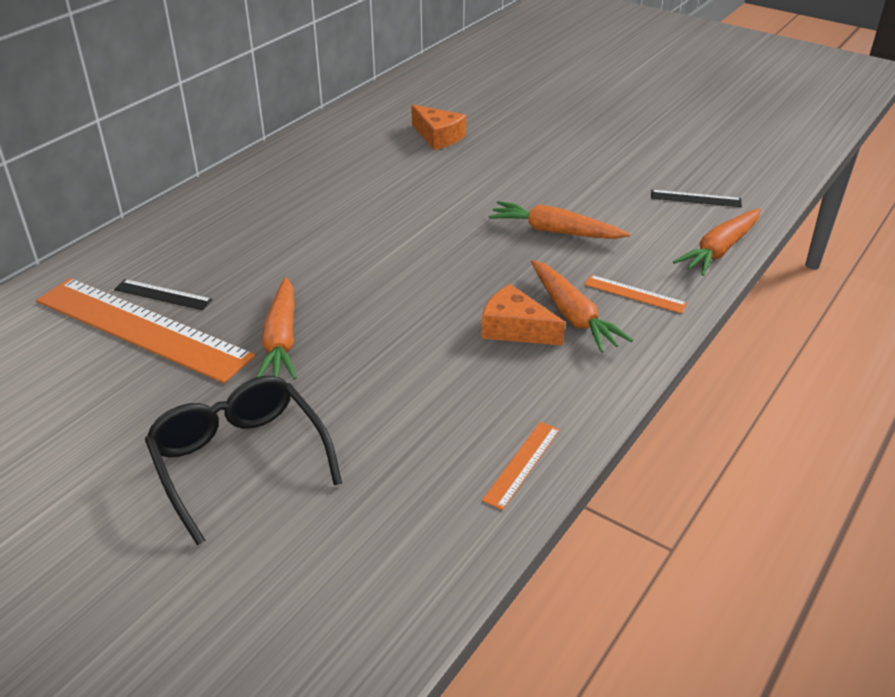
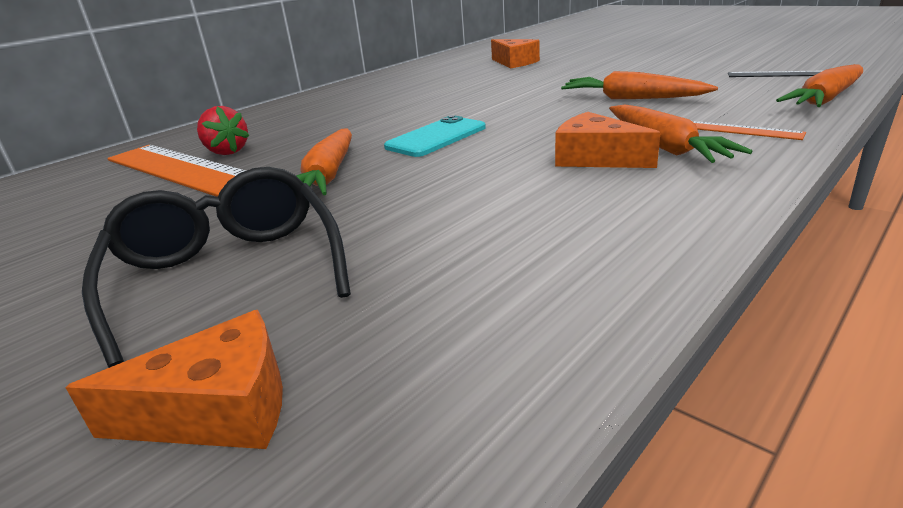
camera: 10 degrees right, 10 degrees down
(163, 295) = (227, 152): black ruler -> red strawberry
(284, 572) = (218, 410): none -> orange cheese
(371, 285) = (436, 137): none -> turquoise phone
(522, 464) = (618, 274): orange ruler -> none

